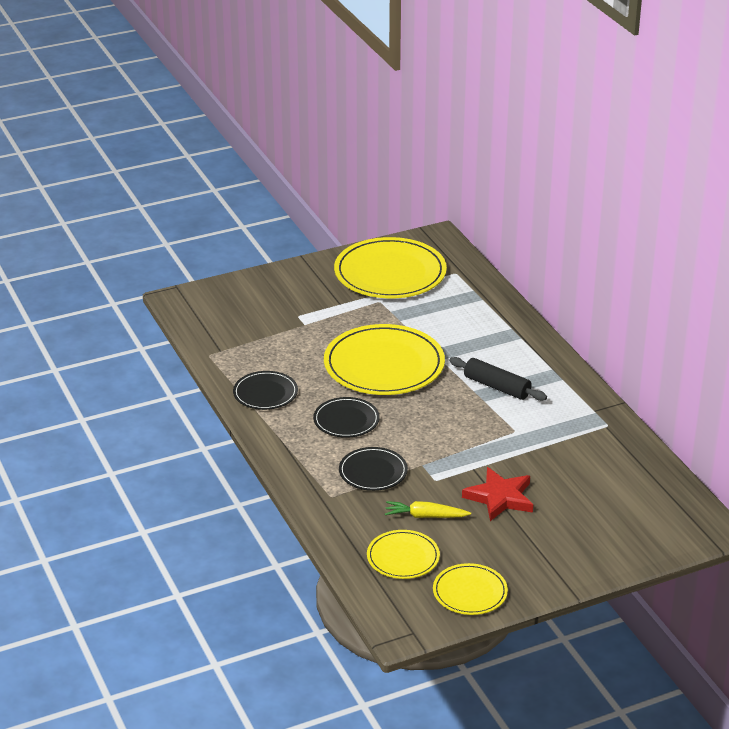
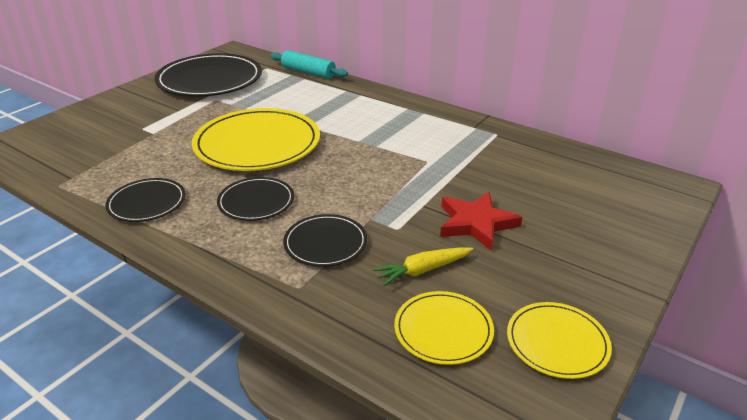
camera: 30 degrees left, 0 degrees up
(390, 273) = (210, 80): yellow plate -> black plate
(493, 292) = (308, 72): none -> turquoise rolling pin
(497, 387) = (376, 133): black rolling pin -> none

